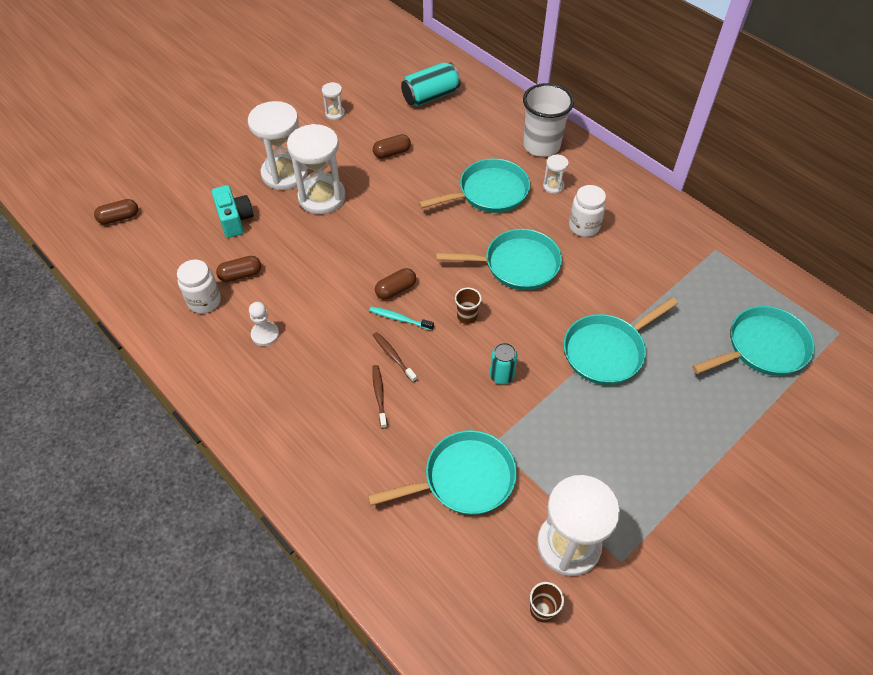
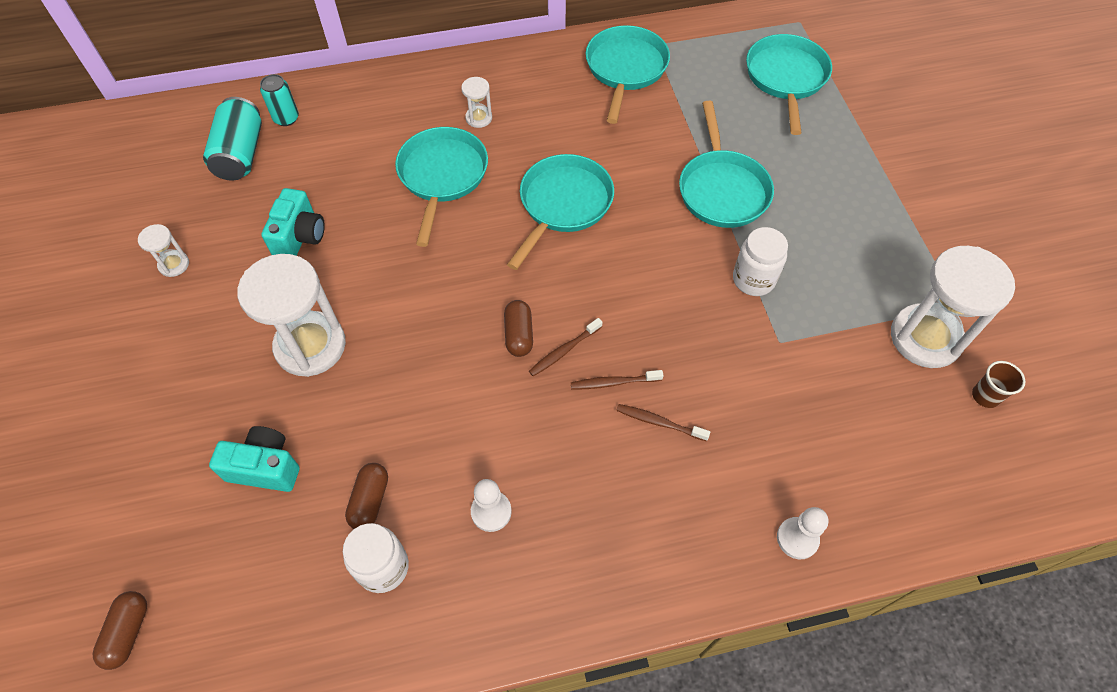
camera: 60 degrees left, 5 degrees up
(284, 174) = (232, 370): white hourglass -> none
(339, 514) = (797, 538): none -> white pawn
(392, 153) = (300, 237): brown capsule -> turquoise camera
(399, 319) = (564, 351): turquoise toothbrush -> brown toothbrush
(463, 479) = (810, 391): turquoise pan -> turquoise pan (625, 69)
(467, 316) = (603, 284): brown cup -> none
(501, 375) = (700, 292): turquoise can -> turquoise can (286, 118)
(541, 145) = (412, 97): white cup -> none
(584, 226) = (553, 123): white jar -> white jar (753, 279)

